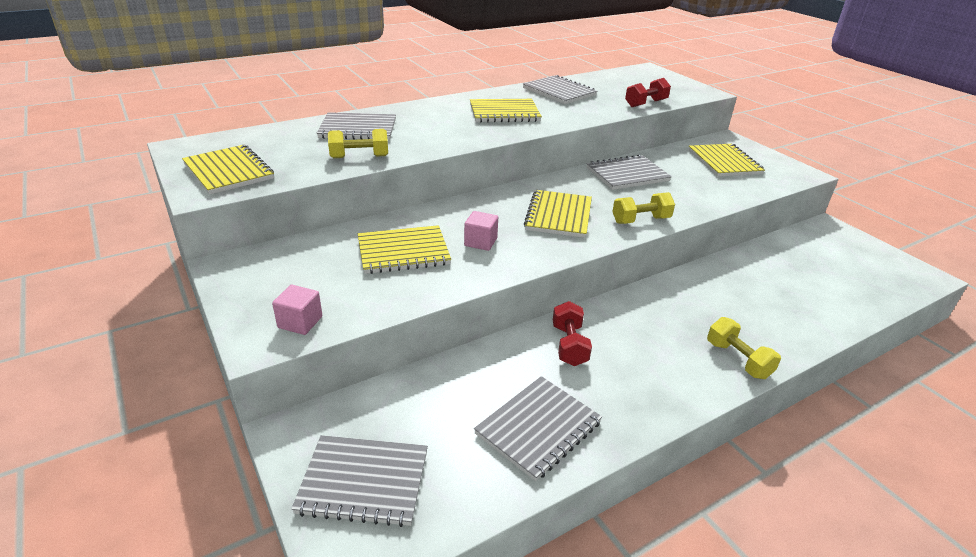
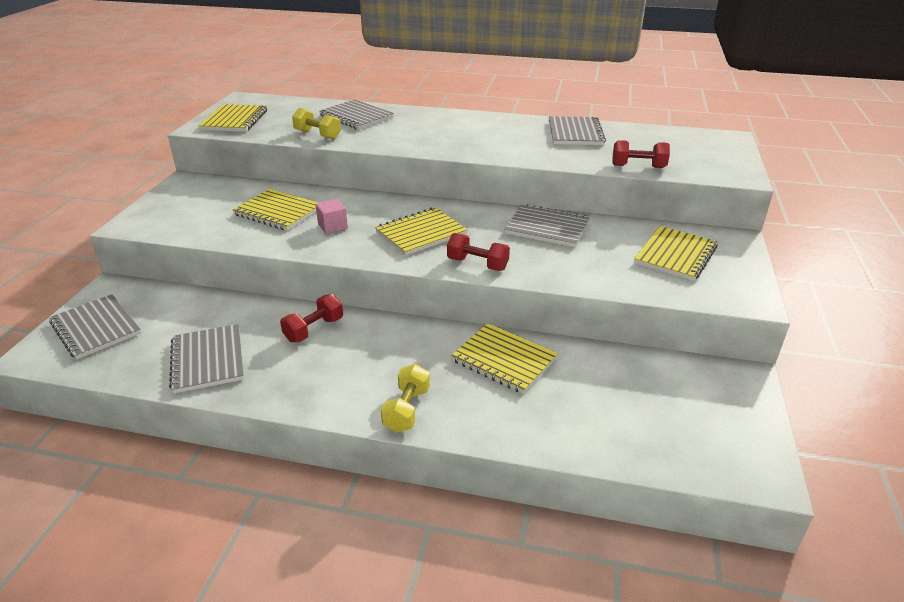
camera: 45 degrees right, 0 degrees up
(300, 322) = (160, 224): pink cube -> none
(504, 113) = (485, 136): yellow notebook -> yellow notebook (504, 360)
(538, 428) = (208, 360): grey notebook -> grey notebook turned 75 degrees clockwise
(641, 220) = (477, 264): yellow dumbbell -> red dumbbell

